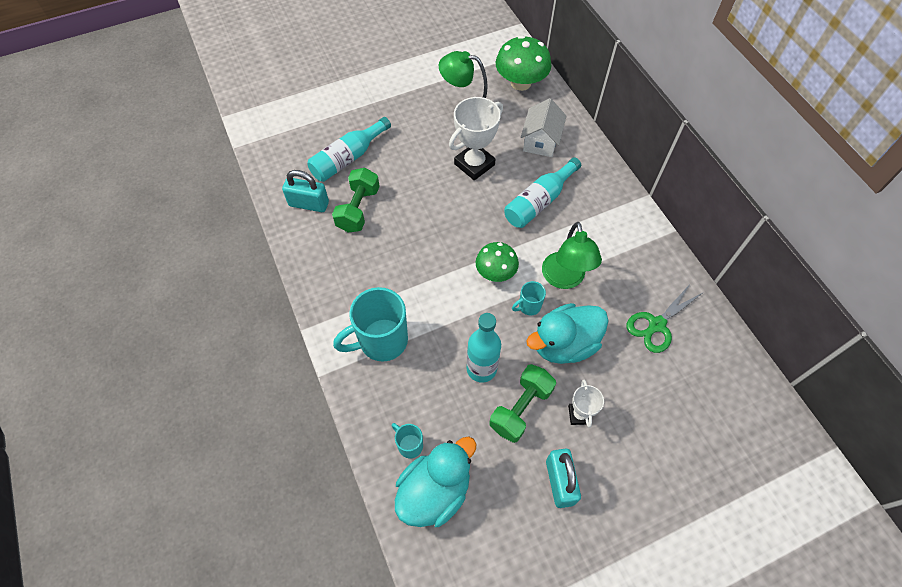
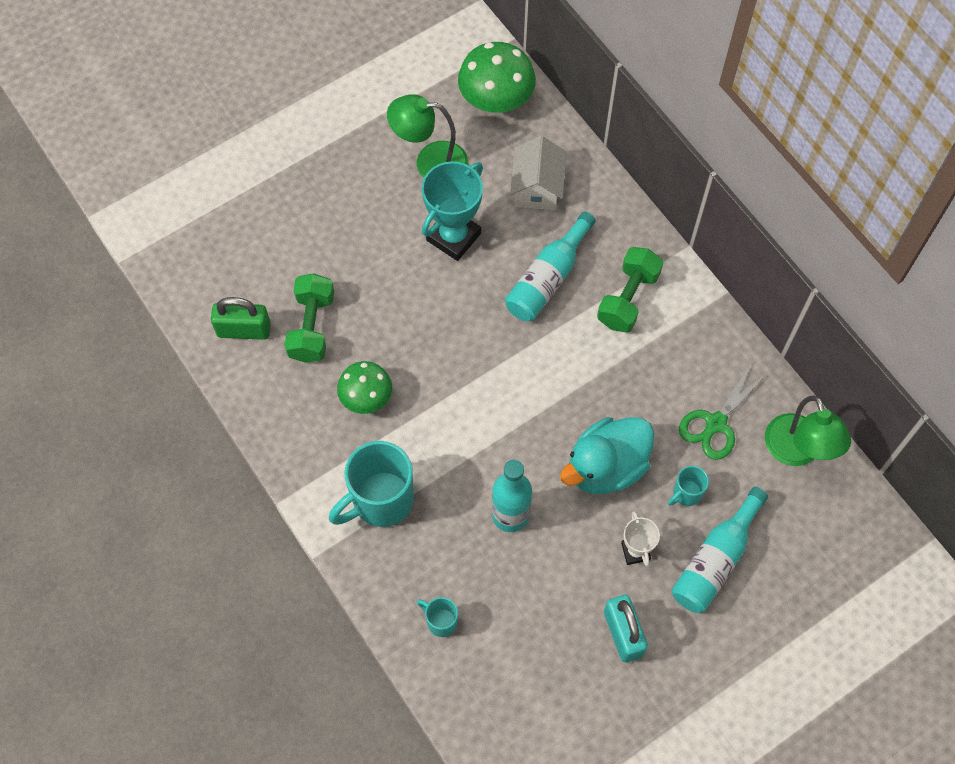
camera: 10 degrees left, 5 degrees up
(309, 204) = (244, 330): turquoise padlock -> green padlock
(348, 158) = (281, 254): turquoise bottle -> turquoise bottle (715, 560)
(435, 491) = (481, 669): turquoise duck -> none
(474, 164) = (453, 237): white trophy -> turquoise trophy
(495, 272) = (507, 387): green mushroom -> green mushroom (366, 397)
(521, 408) = (565, 556): green dumbbell -> green dumbbell (628, 299)
(528, 306) = (555, 425): turquoise mug -> turquoise mug (686, 494)
(564, 279) = (595, 381): green lamp -> green lamp (797, 452)

